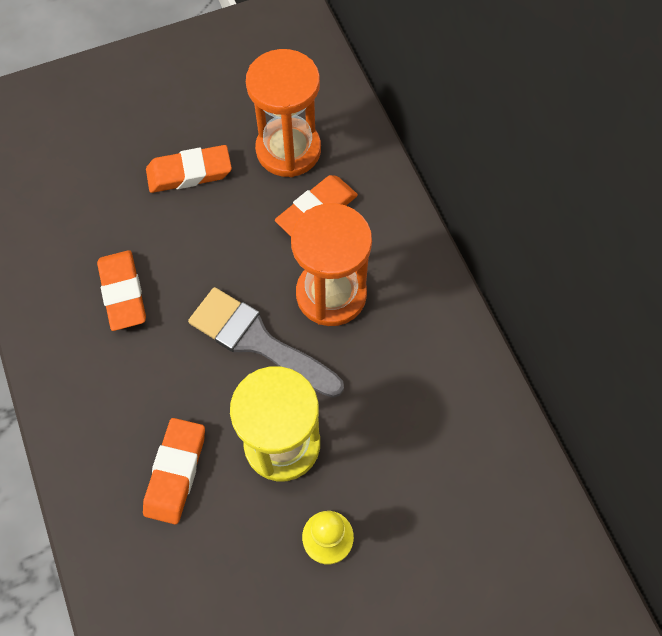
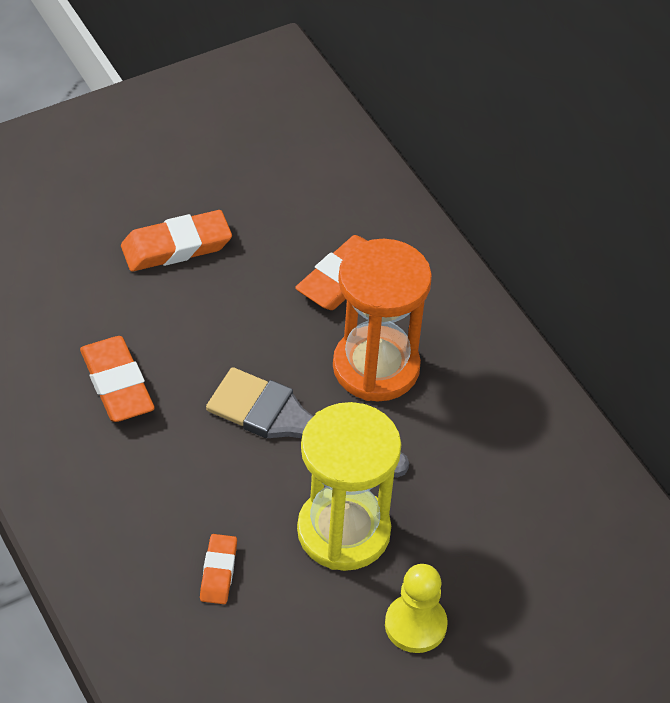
camera: 10 degrees left, 15 degrees down
(175, 472) = (218, 572): orange eraser -> orange eraser, size x0.59
(288, 150) = (296, 213): orange hourglass -> none

